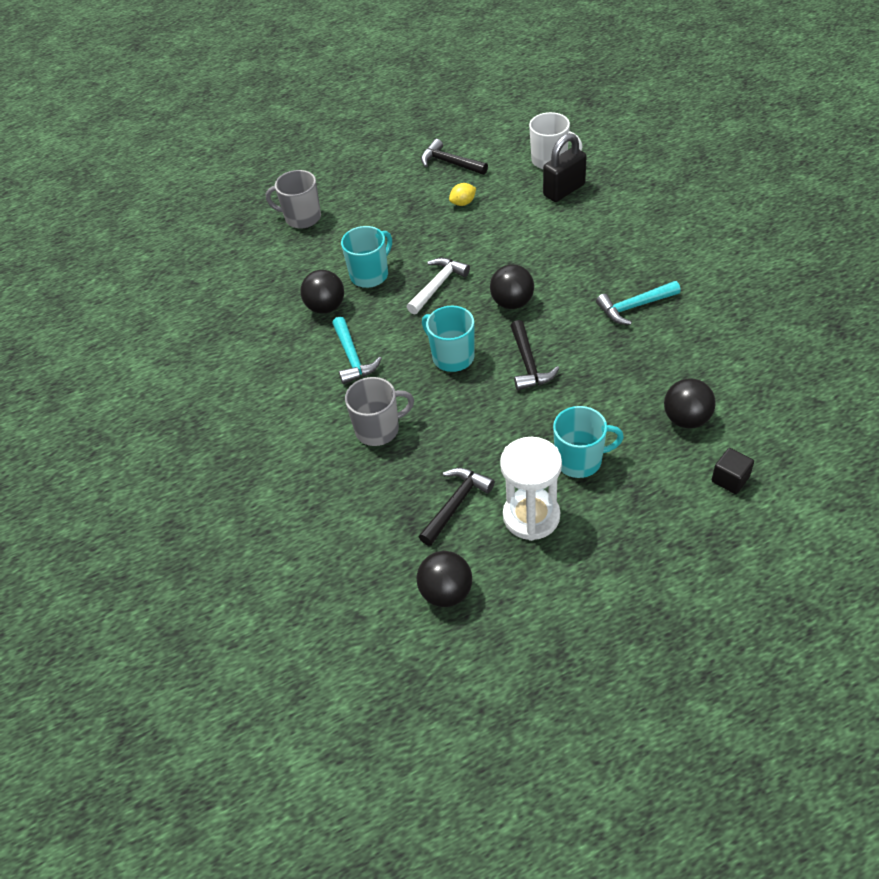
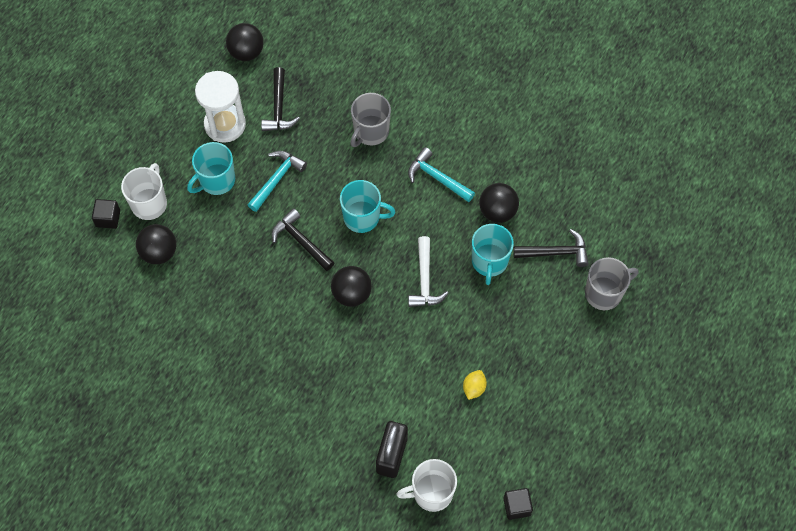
camera: 140 degrees right, 15 degrees up
(450, 163) = (526, 437): black hammer -> black hammer (555, 252)
(493, 133) = (517, 506): none -> black cube
(634, 307) = (250, 341): turquoise hammer -> turquoise hammer (277, 179)
(671, 472) = (149, 203): none -> white mug

